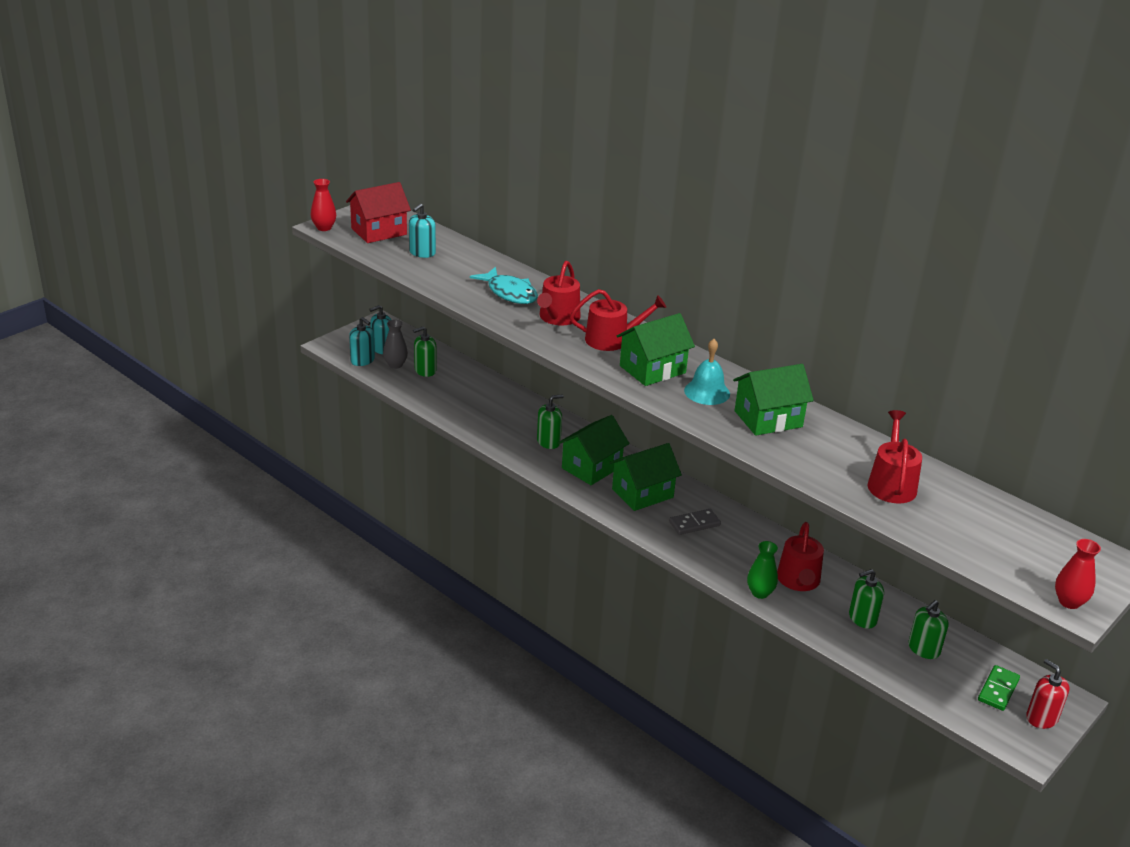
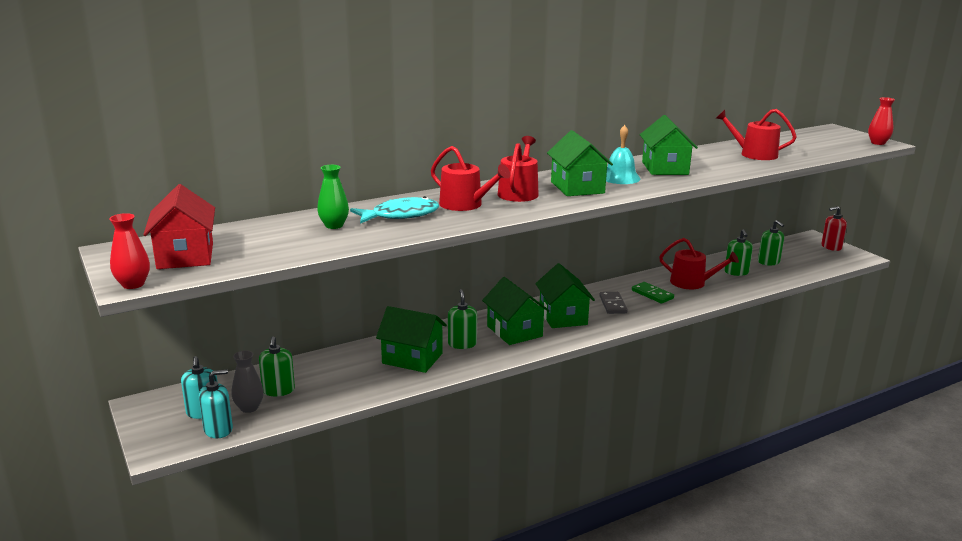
camera: 70 degrees left, 10 degrees down
(422, 253) = (268, 241): turquoise soap dispenser -> none
(507, 420) = (412, 358): none -> green house
(760, 593) = (705, 298): green vase -> green vase (334, 225)
(998, 690) = (807, 251): green domino -> green domino (652, 294)

